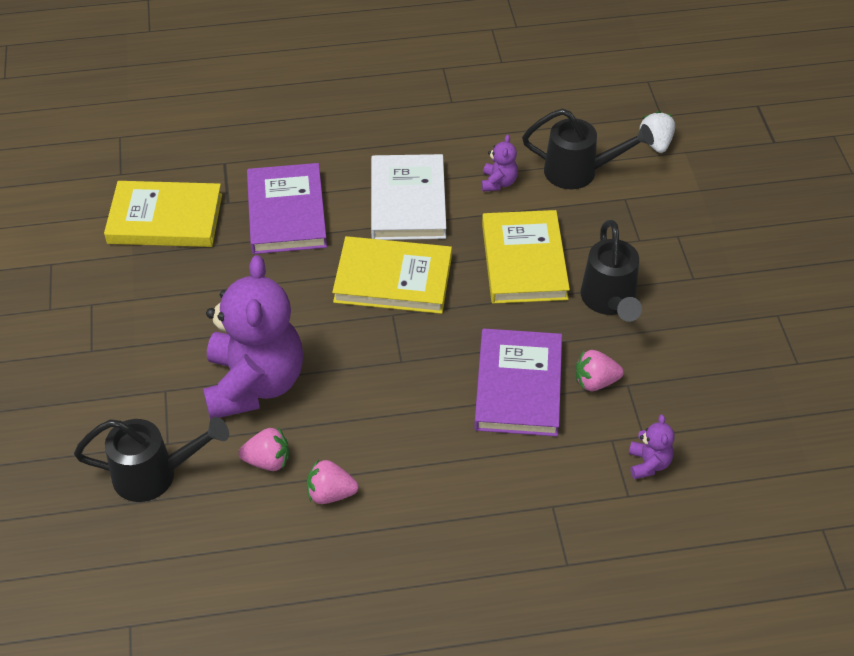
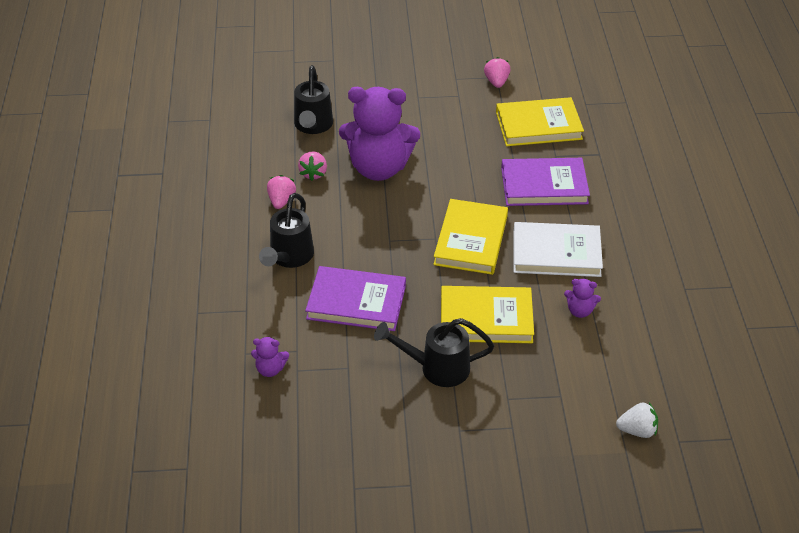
camera: 95 degrees right, 5 degrees down
(165, 219) = (538, 126): yellow book -> yellow book turned 75 degrees clockwise
(579, 172) = (594, 367): black watering can -> black watering can (289, 257)
(595, 382) = (353, 348): pink strawberry -> pink strawberry (496, 82)

